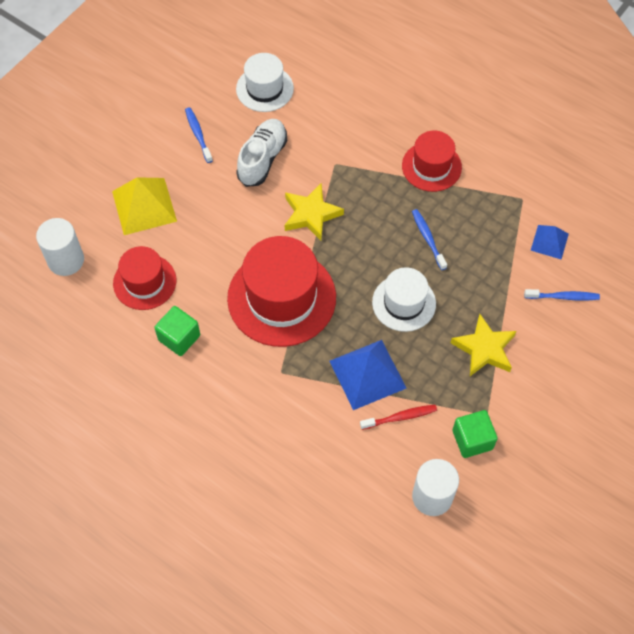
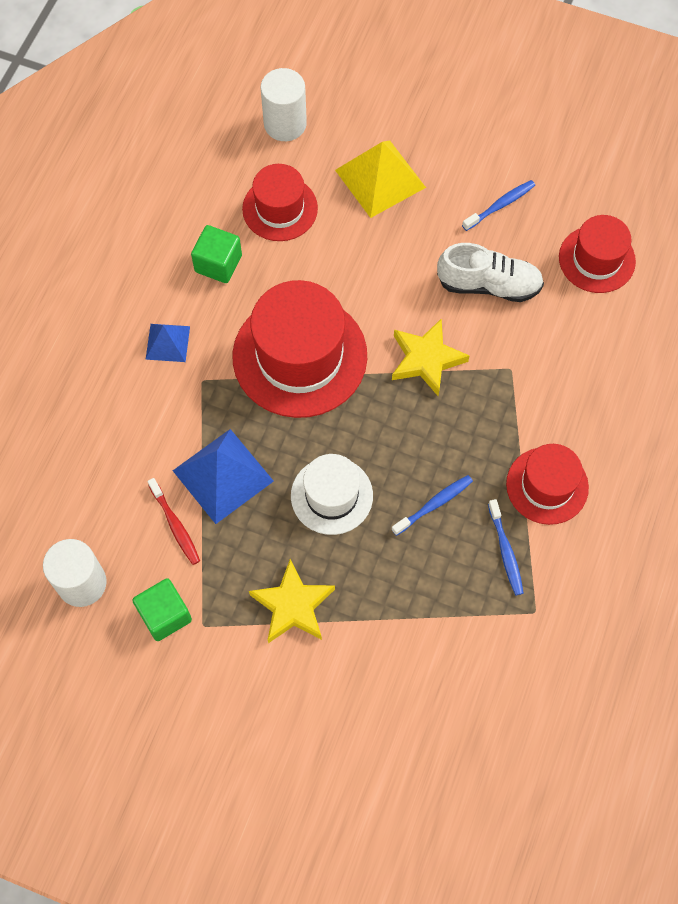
camera: 75 degrees right, 5 degrees up
(264, 88) = (597, 259): white hat -> red hat
(549, 242) = (477, 660): blue pyramid -> blue pyramid (167, 342)
(562, 297) = (397, 692): blue toothbrush -> blue toothbrush (505, 551)

